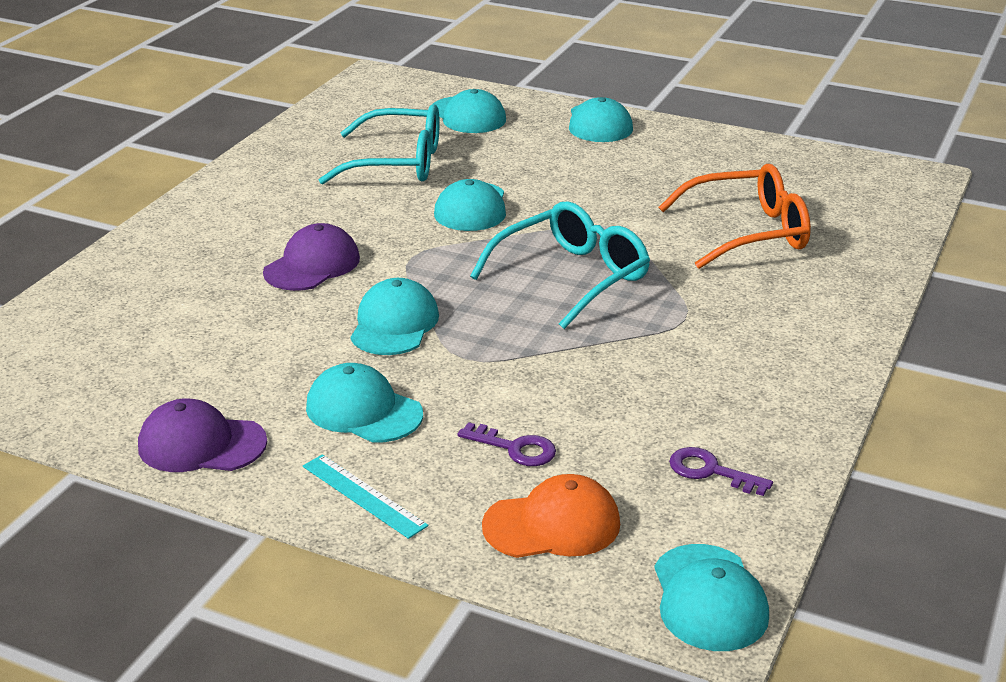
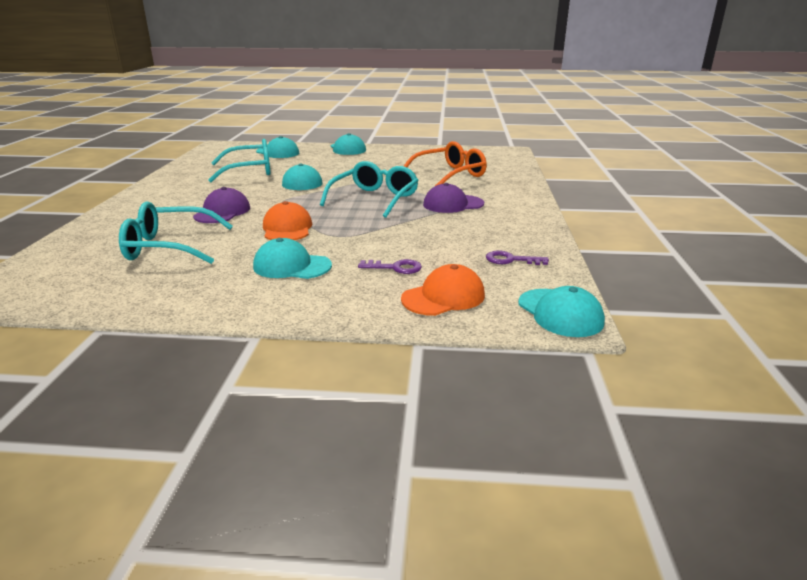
camera: 20 degrees left, 5 degrees down
(201, 444) = (191, 298): purple cap -> purple cap (453, 204)
(207, 332) = (169, 247): none -> turquoise glasses
(364, 495) = (317, 304): turquoise ruler -> none
(394, 324) = (287, 228): turquoise cap -> orange cap

